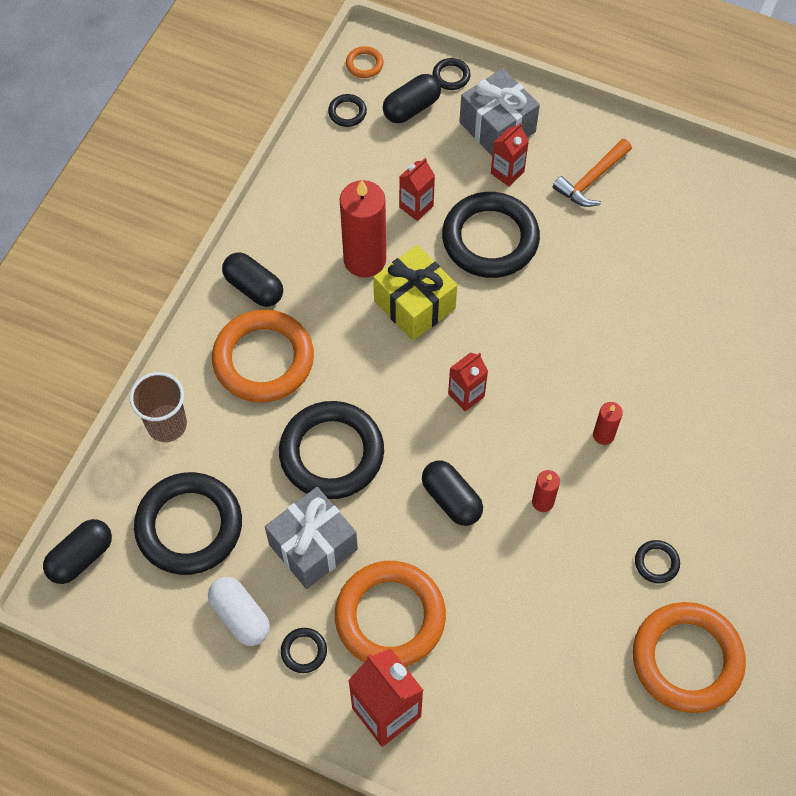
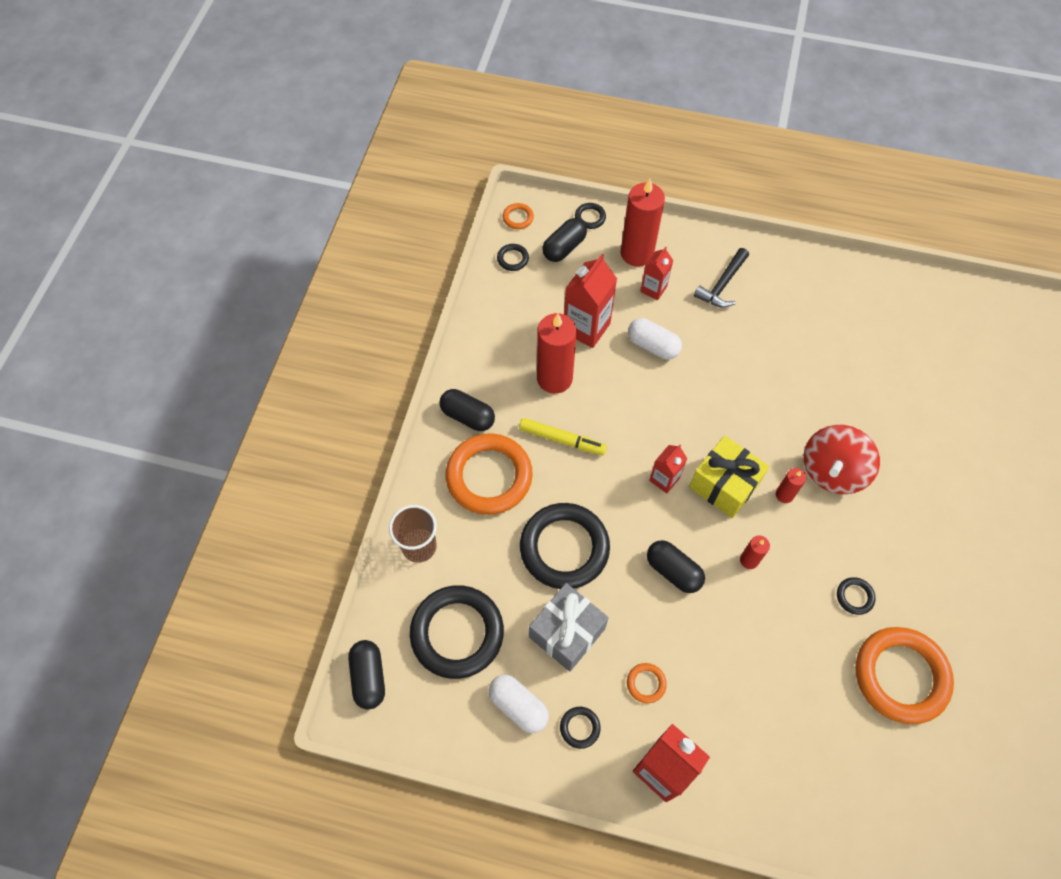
camera: 10 degrees left, 0 degrees up
(81, 557) = (369, 677): black capsule -> black capsule turned 45 degrees counterclockwise
(357, 331) = (562, 440): none -> yellow marker
(390, 617) = (646, 683): orange ring -> orange ring, size x0.41
(414, 305) = (604, 410): yellow gift -> yellow gift (724, 485)
(416, 206) = (586, 328): red carton -> red carton, size x1.71
(490, 239) = (653, 345): black ring -> white capsule
(497, 127) = (637, 253): grey gift -> red candle
(591, 180) = (722, 285): orange hammer -> black hammer
(668, 417) = (832, 471): none -> red spinning top

